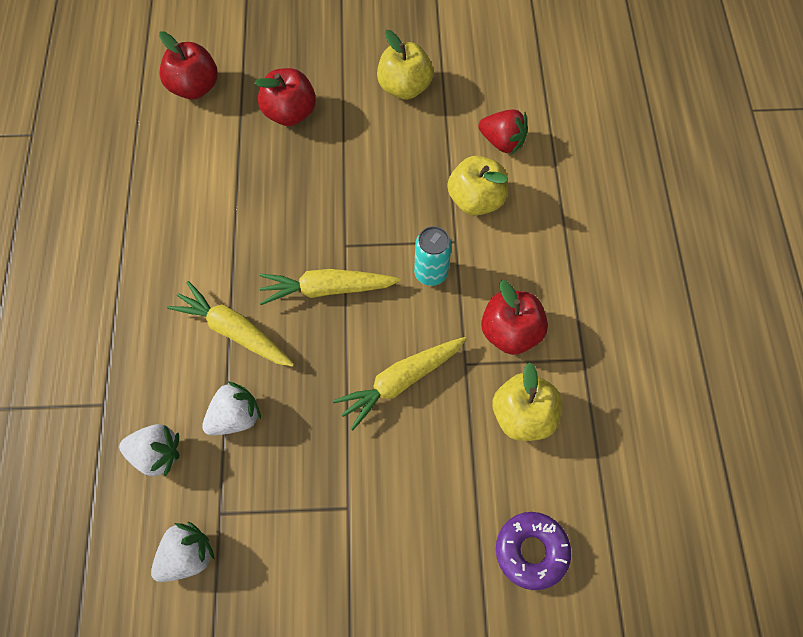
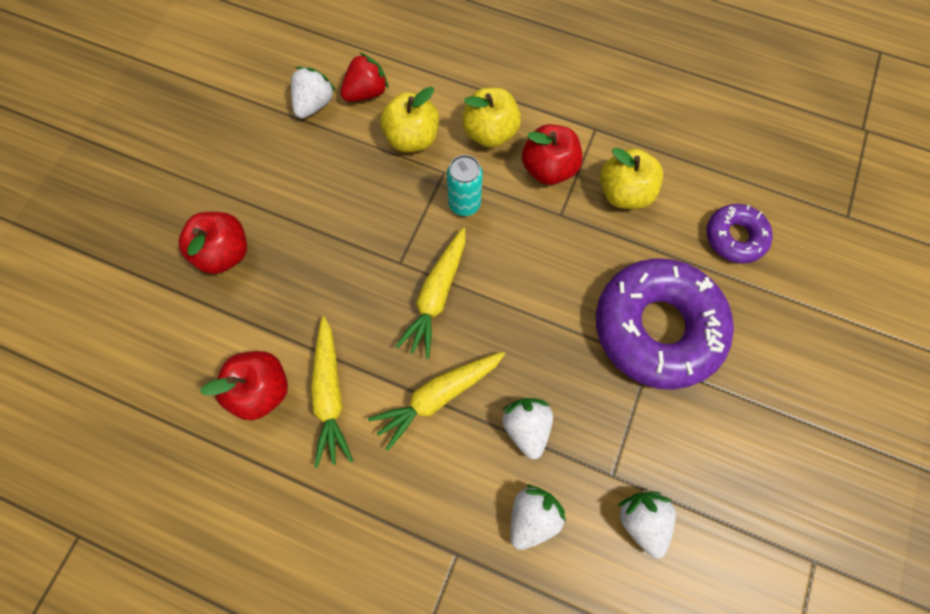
camera: 65 degrees left, 5 degrees up
(195, 87) = (133, 333): red apple -> red apple (262, 389)
(387, 502) = (656, 327): none -> purple donut
(400, 382) = (554, 272): yellow carrot -> yellow carrot (330, 394)
(404, 87) = (261, 142): yellow apple -> yellow apple (490, 133)
(465, 108) = (314, 104): none -> white strawberry

